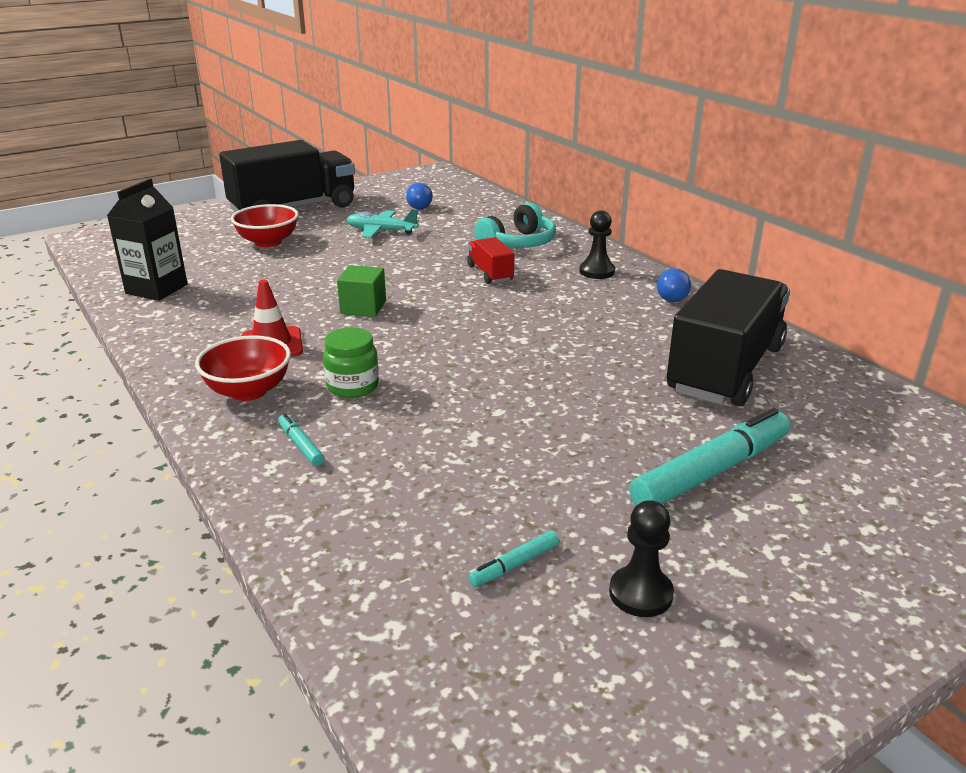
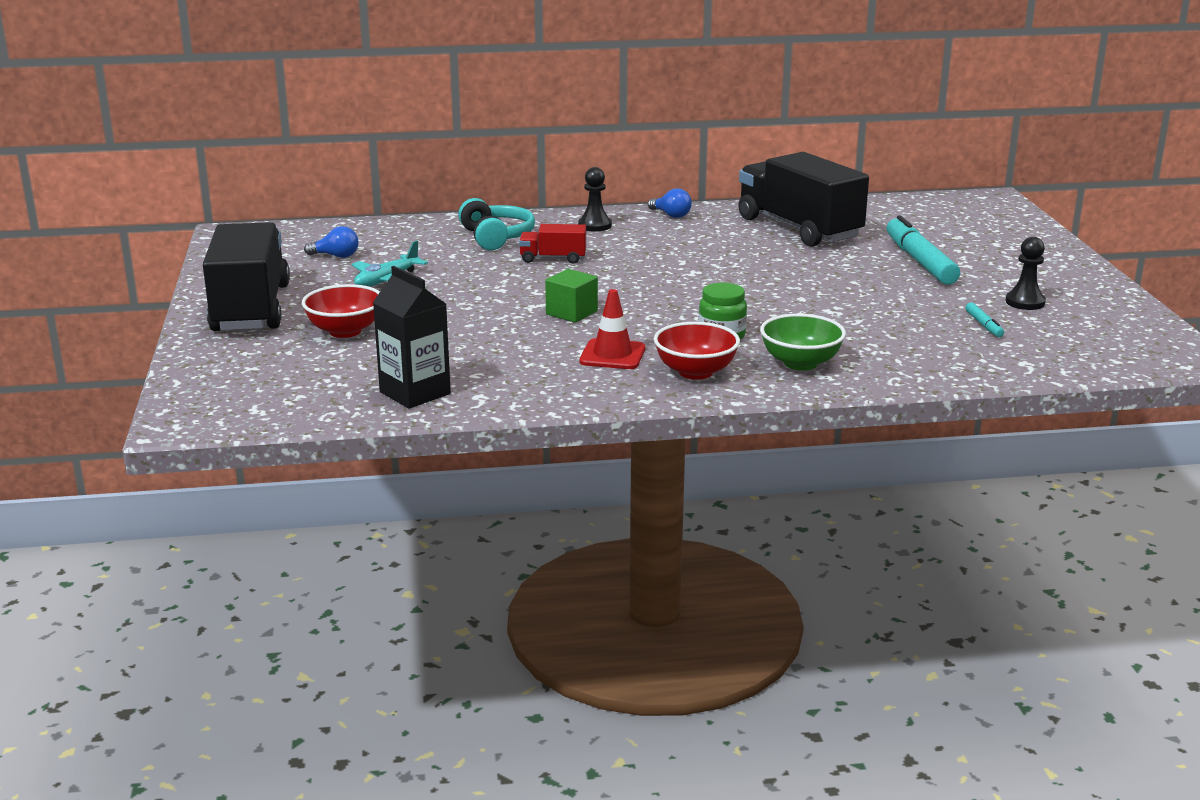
camera: 65 degrees left, 5 degrees down
(300, 445) = (800, 363): turquoise marker -> green bowl

